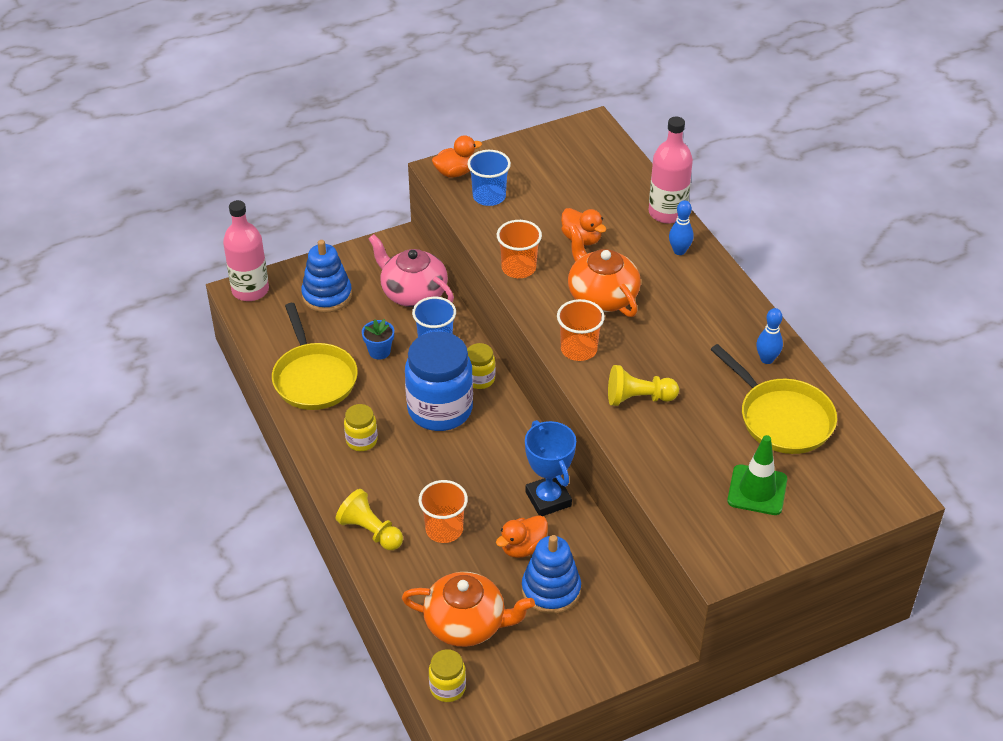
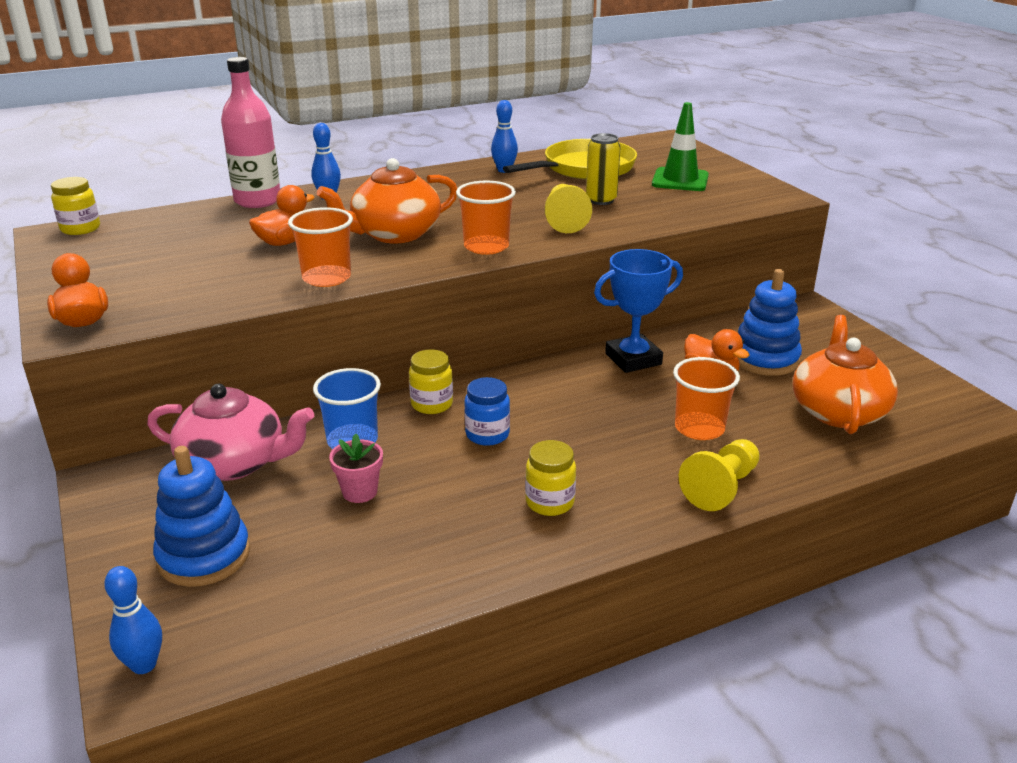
camera: 90 degrees left, 15 degrees down
(250, 290) = (144, 665): pink bottle -> blue bowling pin
(314, 377) = (408, 560): yellow pan -> none
(379, 351) = (360, 492): blue flower pot -> pink flower pot
(413, 292) = (235, 463): pink teapot -> pink teapot turned 120 degrees counterclockwise
(440, 409) = (487, 434): blue jar -> blue jar, size x0.47
(447, 688) = (936, 422): yellow jar -> yellow jar (80, 229)
(489, 196) = (160, 297): blue cup -> none
(692, 425) = (601, 200): none -> yellow can

